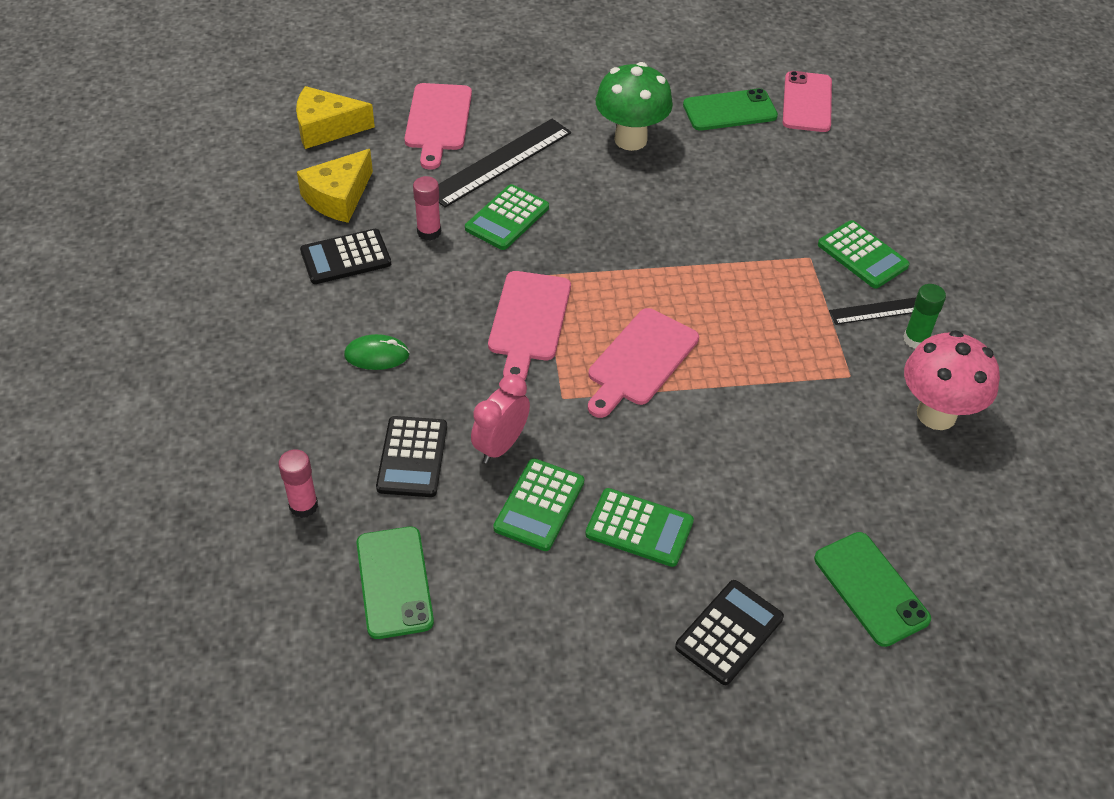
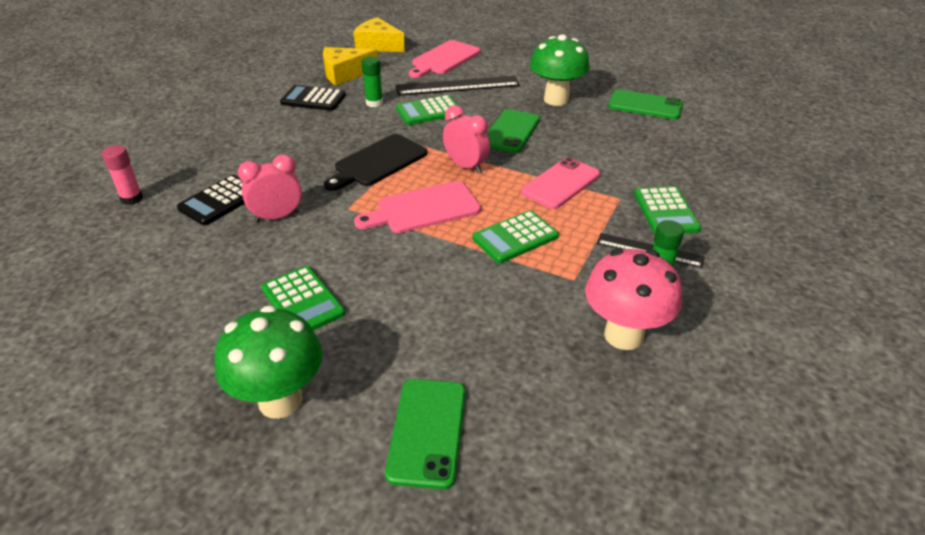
camera: 35 degrees right, 10 degrees down
(377, 355) = (269, 146): green mouse -> none
(394, 582) = (121, 258): green phone -> green phone (511, 132)
(429, 232) = (374, 103): pink glue stick -> green glue stick
(529, 321) = (378, 162): pink cutting board -> black cutting board
(539, 505) = (257, 258): green calculator -> green calculator (515, 237)
(627, 283) = (466, 166): none -> pink clock
(729, 632) = (280, 401): black calculator -> green mushroom
(807, 102) = (711, 117): pink phone -> pink phone (560, 183)

